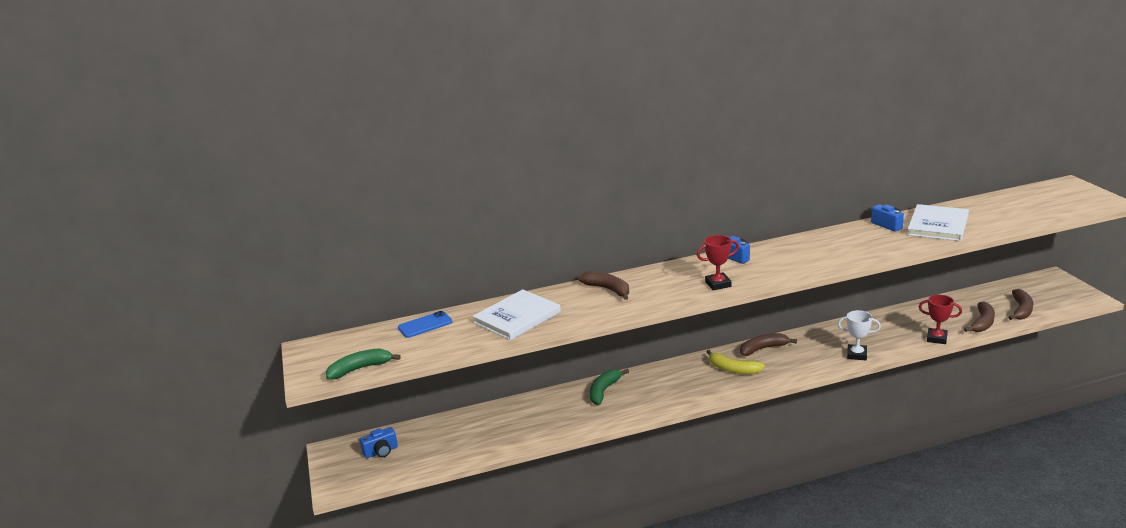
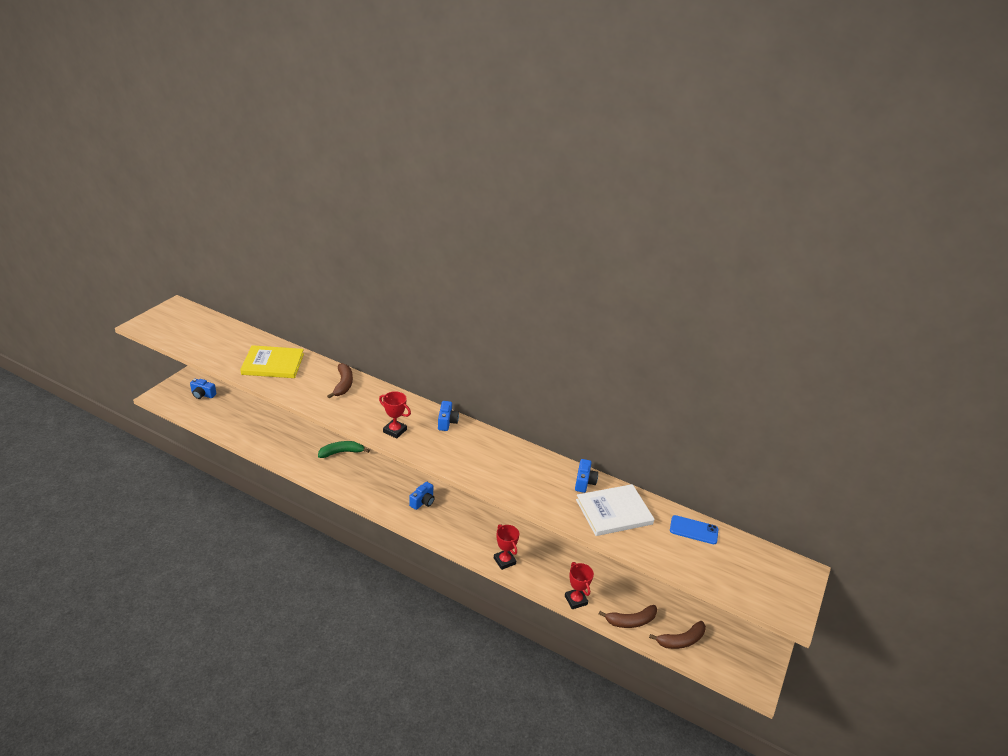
camera: 40 degrees right, 10 degrees up
(360, 369) = (166, 335): green banana -> none
(425, 325) = (235, 333): blue phone -> blue phone (693, 530)
(517, 317) = (273, 364): white book -> yellow book
(733, 369) = (423, 502): yellow banana -> blue camera
(763, 349) = (465, 505): brown banana -> none
(857, 355) = (504, 561): white trophy -> red trophy

